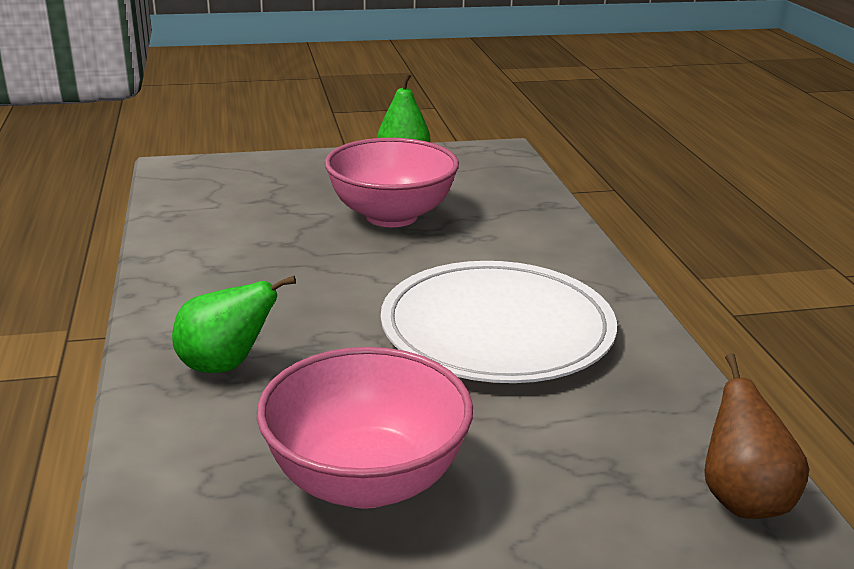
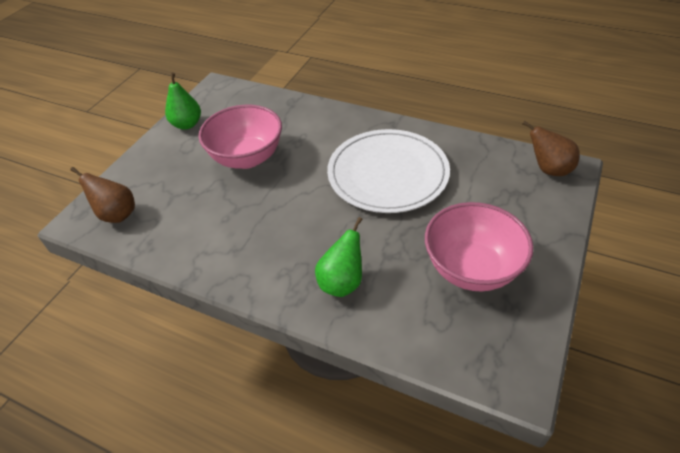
camera: 50 degrees left, 20 degrees up
(204, 182) = (117, 214): none -> brown pear

